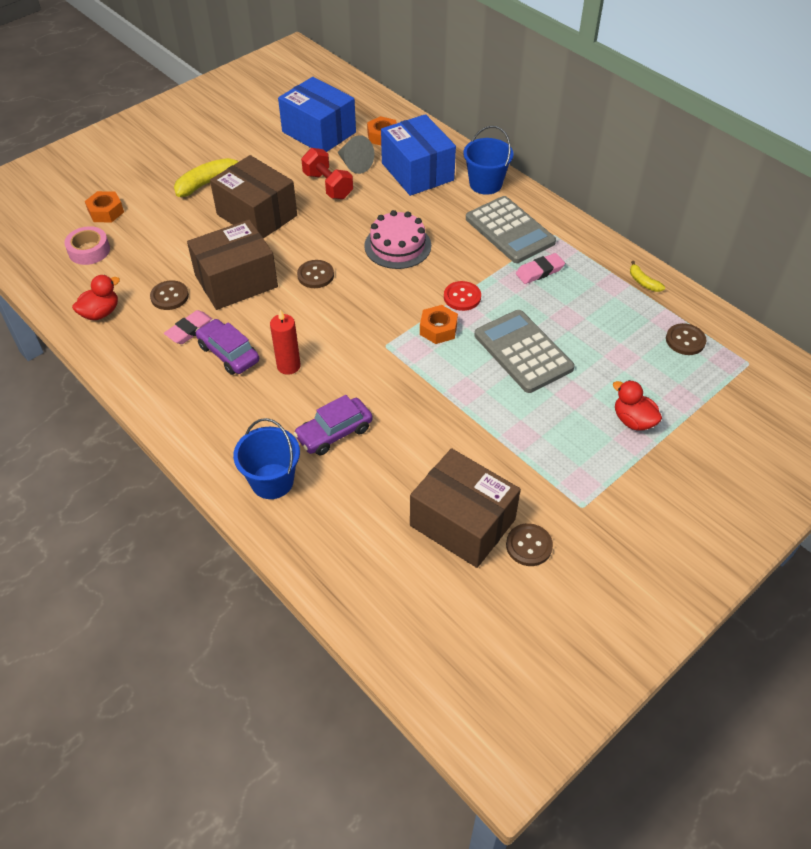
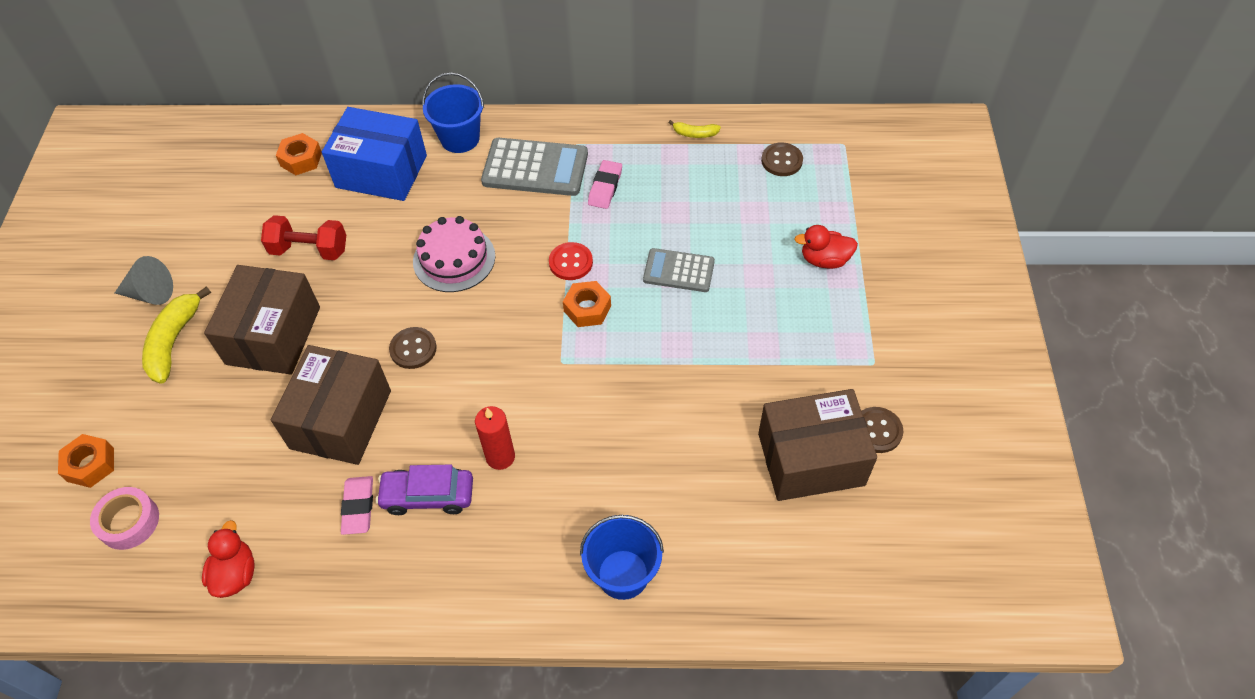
camera: 45 degrees left, 5 degrees up
(169, 296) = (290, 493): brown button -> none
(257, 215) = (273, 335): brown box -> brown box turned 75 degrees counterclockwise
(319, 132) = (227, 200): blue box -> none
(334, 433) = (619, 480): purple car -> none
(354, 164) = (309, 208): grey cone -> grey cone (150, 293)
(523, 352) = (678, 271): grey calculator -> grey calculator, size x0.63

